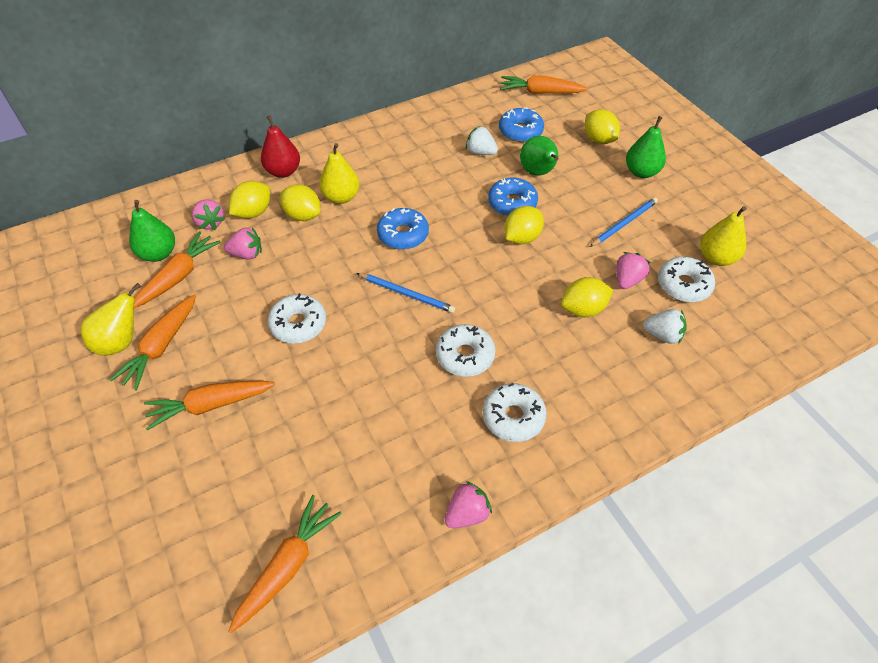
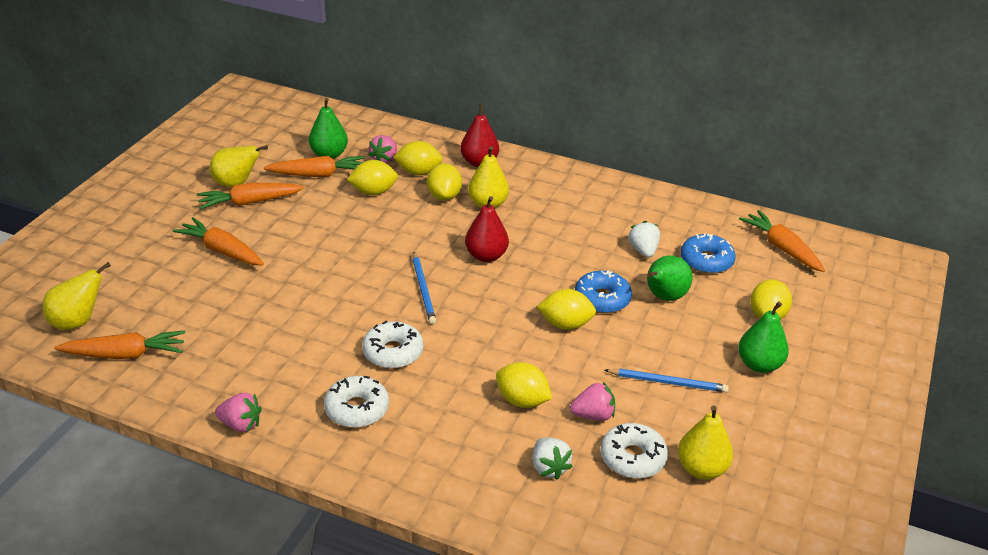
camera: 50 degrees right, 15 degrees down
(194, 588) = (77, 322): none -> yellow pear
(247, 254) = (373, 192): pink strawberry -> yellow lemon
(298, 324) = (333, 251): white donut -> none
(403, 234) = (486, 256): blue donut -> red pear

